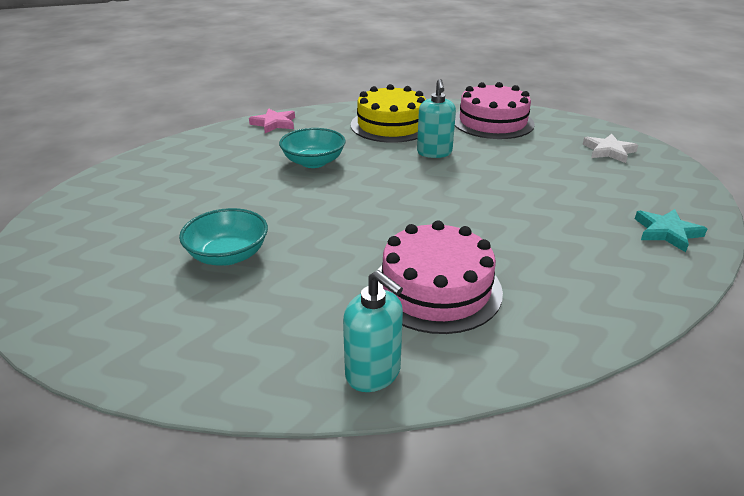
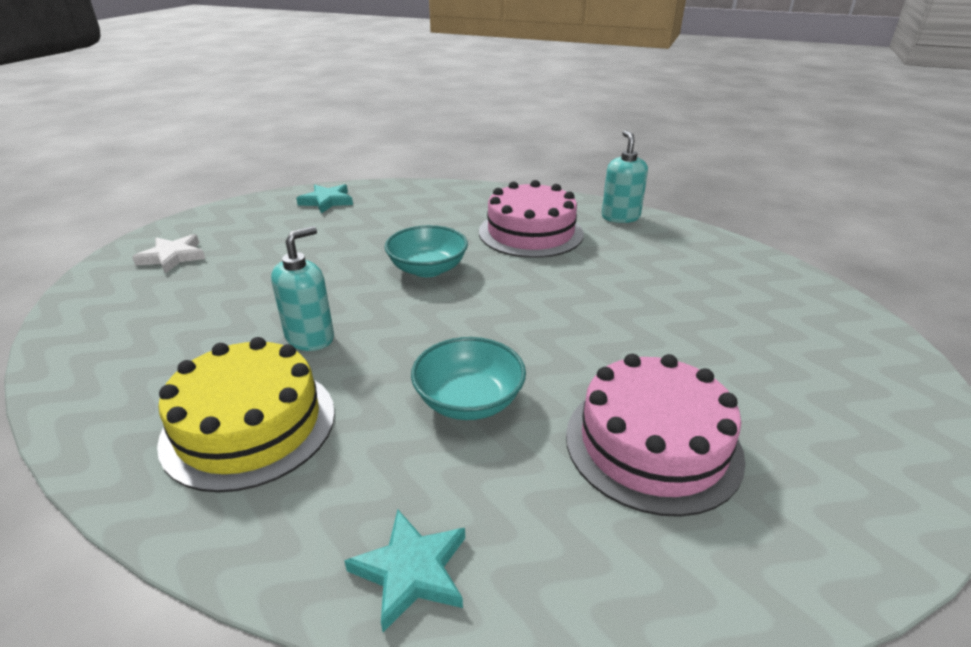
camera: 140 degrees left, 0 degrees up
(228, 255) = (674, 315): turquoise bowl -> turquoise bowl (428, 269)
(274, 123) = (411, 571): pink star -> turquoise star
(492, 122) = (137, 351): pink cake -> pink cake (652, 444)

